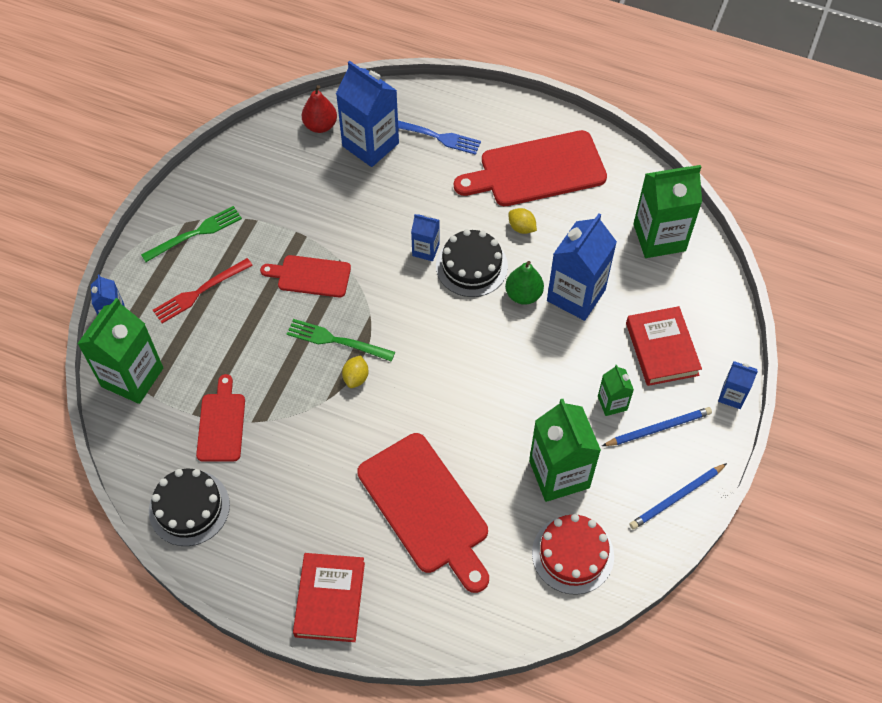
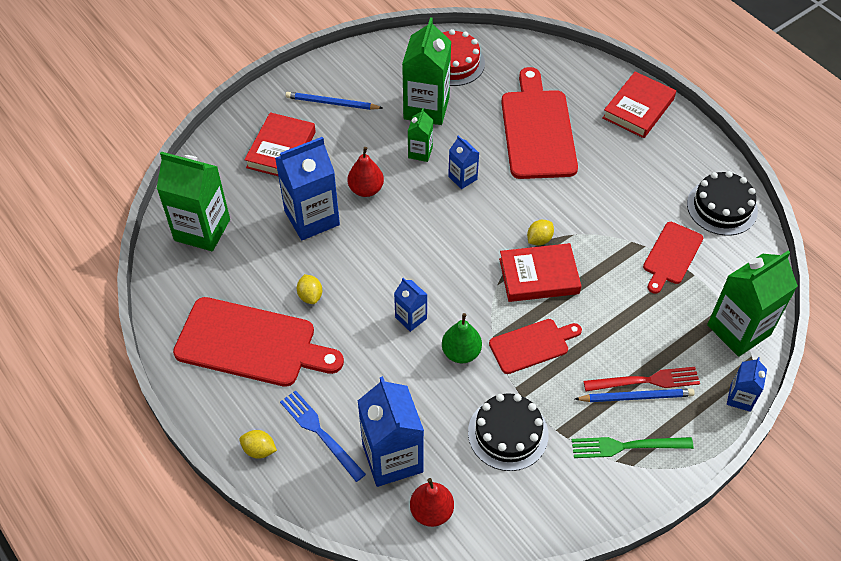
camera: 150 degrees left, 5 degrees down
(310, 276) = (532, 345): red cutting board -> red cutting board turned 60 degrees counterclockwise
(337, 341) = (539, 276): green fork -> red book
(470, 106) = (259, 450): none -> yellow lemon
(471, 266) = (380, 283): black cake -> black cake (508, 433)
(523, 295) = (354, 239): green pear -> green pear (461, 352)
(549, 348) = (366, 189): none -> red pear
(612, 403) = (351, 132): green carton -> green carton (420, 152)
(677, 497) = (356, 61): blue pencil -> blue pencil (635, 397)
(732, 396) = (261, 99): blue carton -> blue carton (462, 178)

